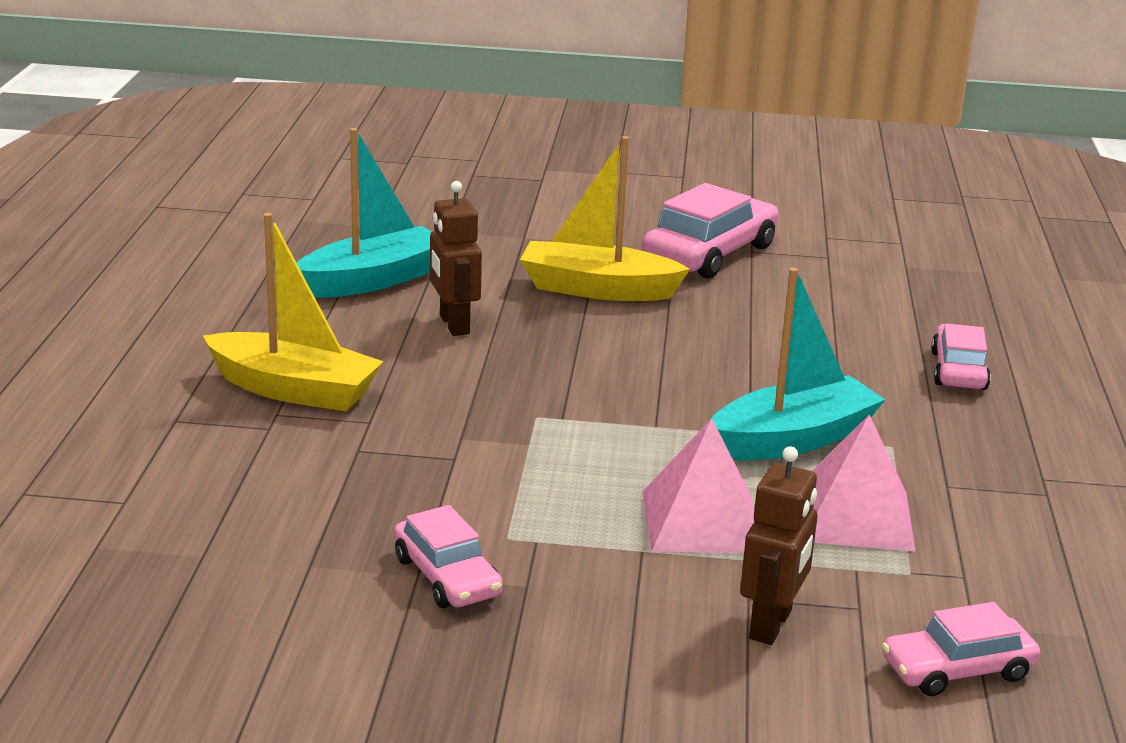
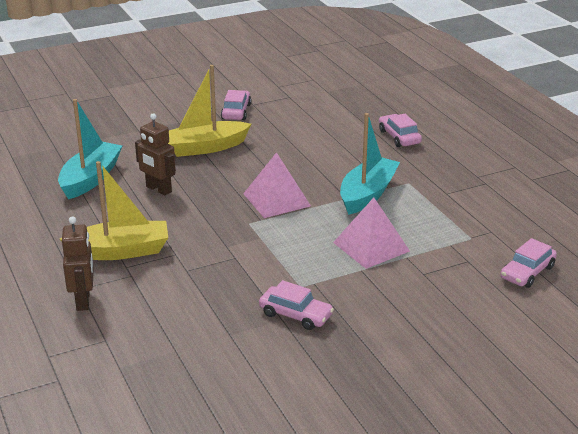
camera: 30 degrees left, 5 degrees up
(710, 253) = (236, 111): pink car -> pink car, size x0.61
(771, 625) = (444, 282): brown robot -> brown robot (83, 301)
(855, 516) = (427, 221): pink pyramid -> pink pyramid (276, 199)

